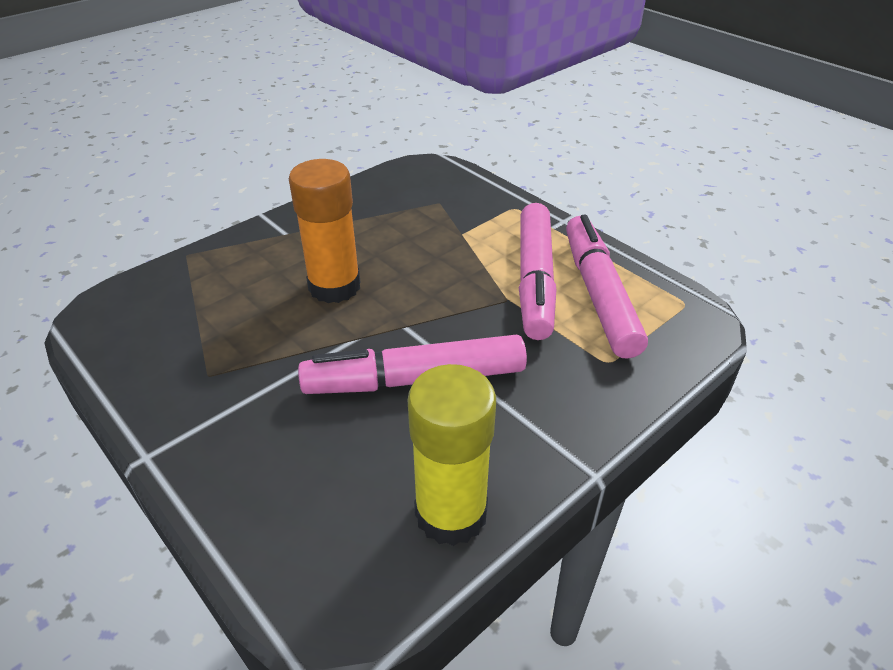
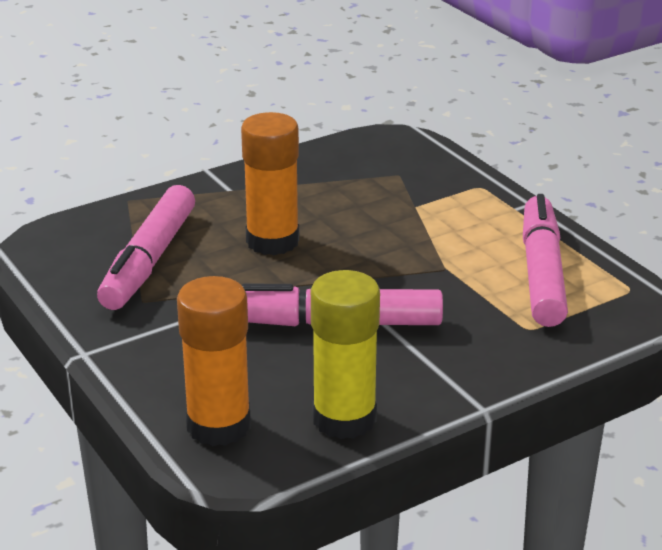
camera: 10 degrees right, 10 degrees down
(309, 546) = (218, 425): none -> orange glue stick
(535, 280) = (479, 254): pink marker -> pink marker (149, 260)

